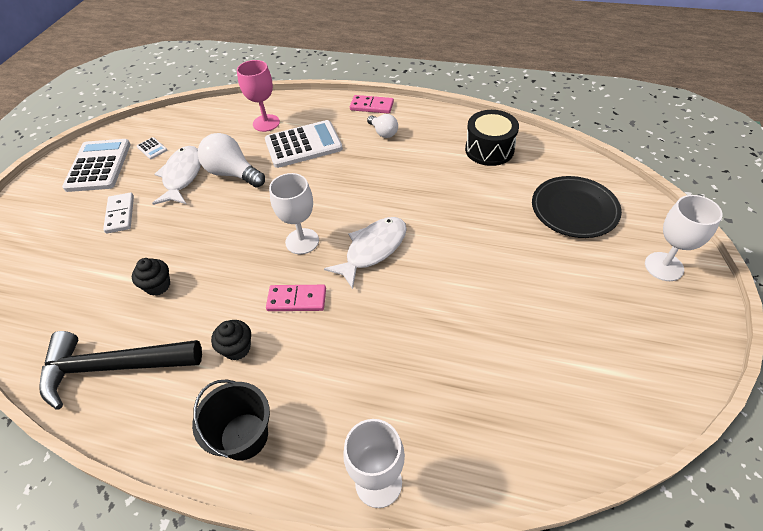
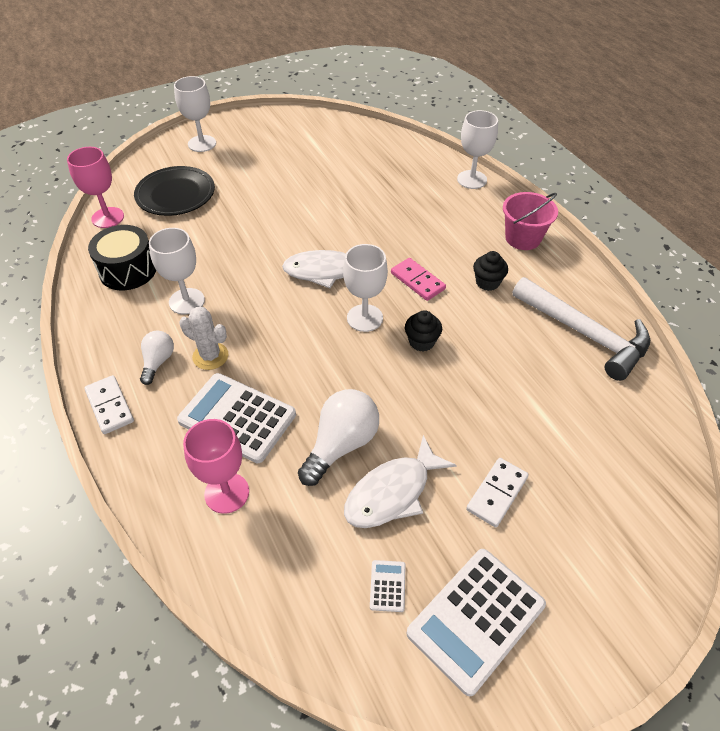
camera: 135 degrees left, 0 degrees up
(114, 367) = (584, 333): black hammer -> white hammer
(158, 286) = (511, 373): black cupcake -> black cupcake (421, 342)
(232, 173) = (341, 444): white light bulb -> white light bulb turned 135 degrees counterclockwise
(244, 436) = (523, 238): black bucket -> pink bucket
(361, 154) = (210, 356): none -> white cactus
(371, 106) = (109, 406): pink domino -> white domino
(424, 163) = (187, 301): none -> white goblet
(571, 161) = (108, 217): none -> pink goblet

